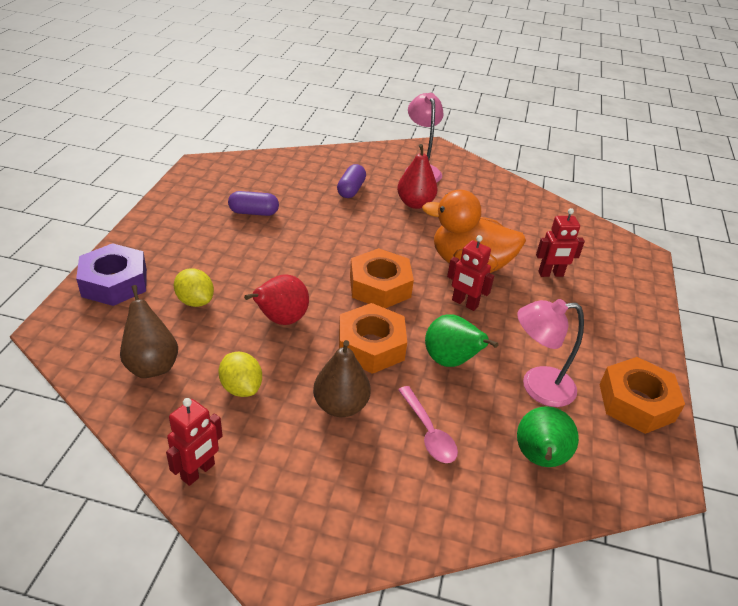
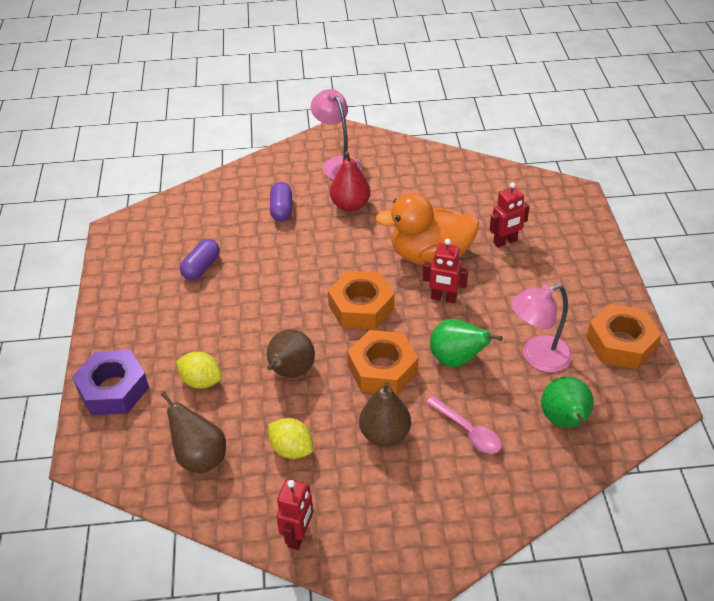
camera: 15 degrees left, 5 degrees up
(254, 212) = (201, 267): purple capsule -> purple capsule turned 45 degrees counterclockwise
(281, 320) = (290, 372): red pear -> brown pear

